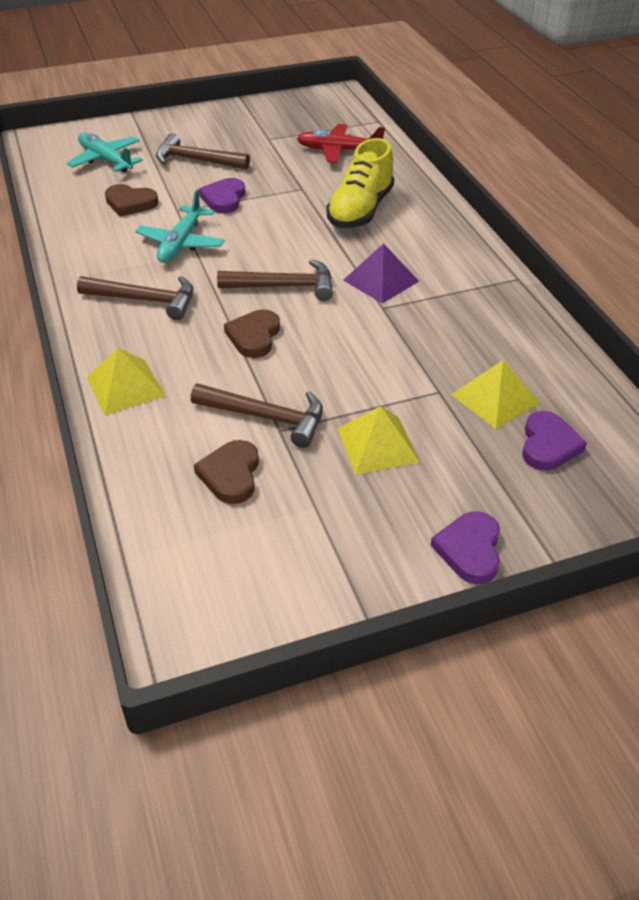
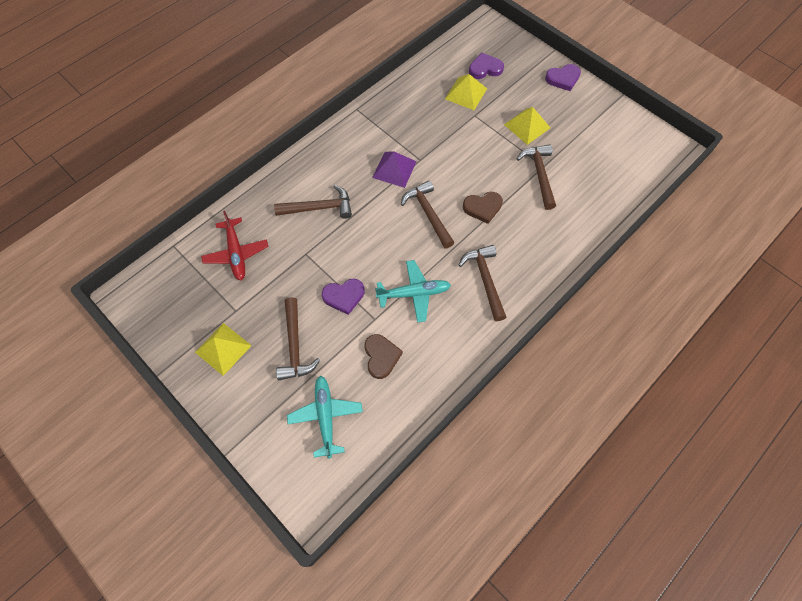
camera: 115 degrees left, 20 degrees up
(106, 160) = (325, 417): turquoise plane -> turquoise plane turned 150 degrees clockwise
(125, 386) = (561, 247): yellow pyramid -> yellow pyramid (223, 349)
(231, 474) = (584, 172): brown heart -> none
(360, 210) = (319, 208): yellow shoe -> brown hammer

